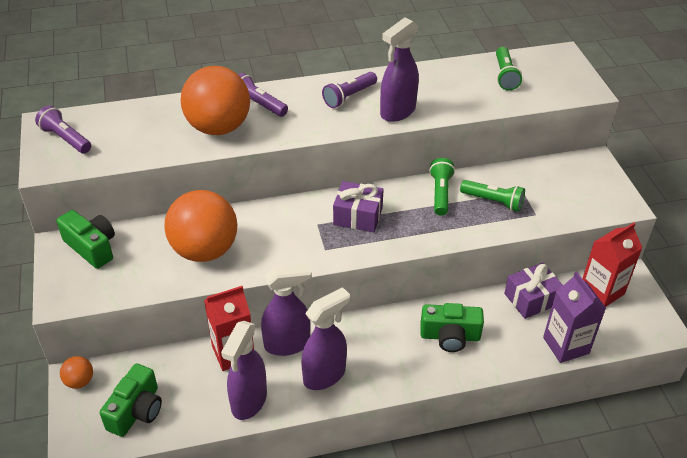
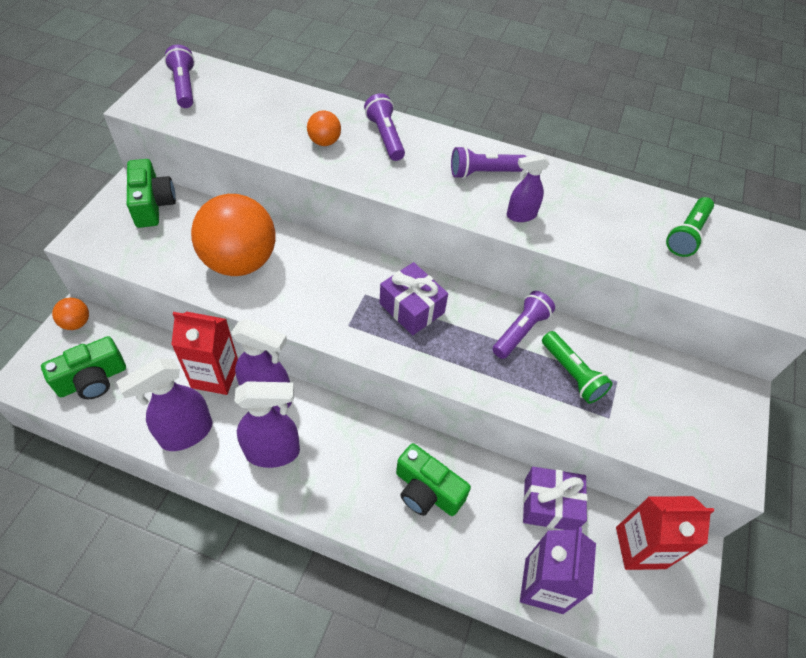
camera: 30 degrees right, 10 degrees up
(218, 127) = (324, 142): orange ball -> orange ball, size x0.43
(397, 112) = (521, 215): purple spray bottle -> purple spray bottle, size x0.58
(440, 193) = (520, 331): green flashlight -> purple flashlight

